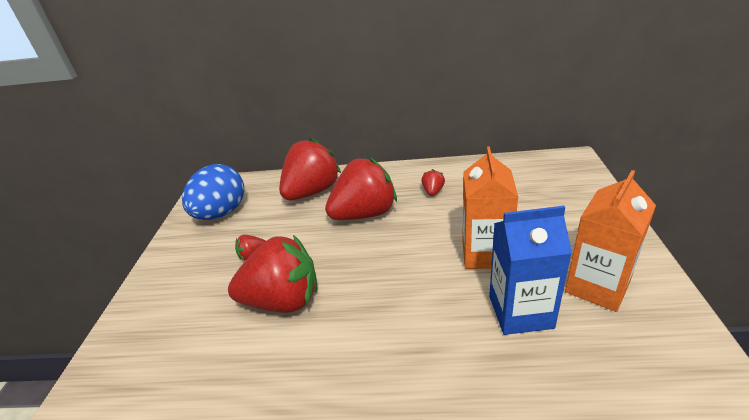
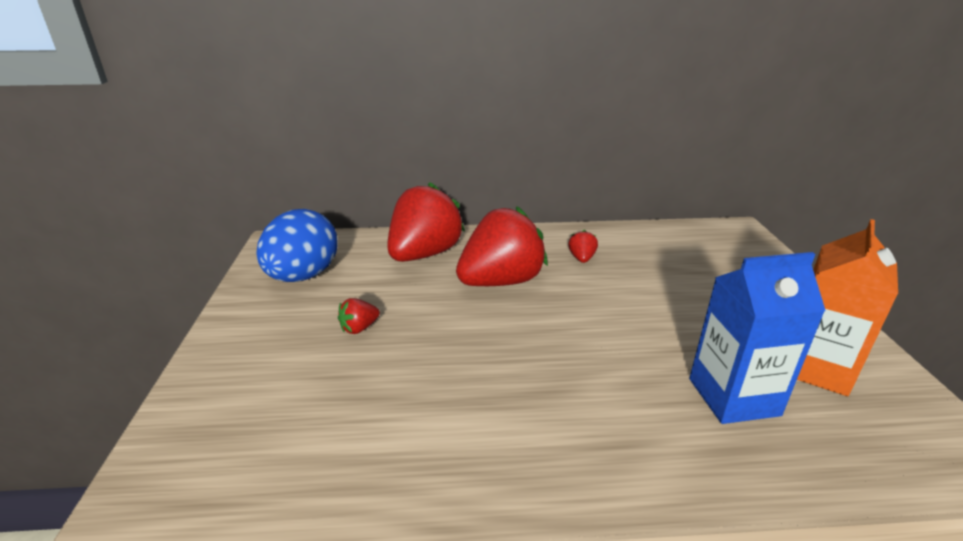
camera: 10 degrees left, 5 degrees down
(283, 301) = (416, 384): red strawberry -> none
(485, 254) = (668, 330): orange carton -> none

